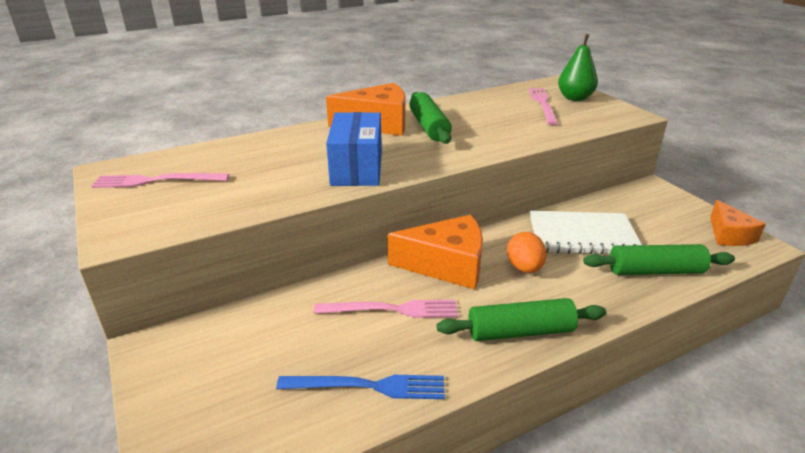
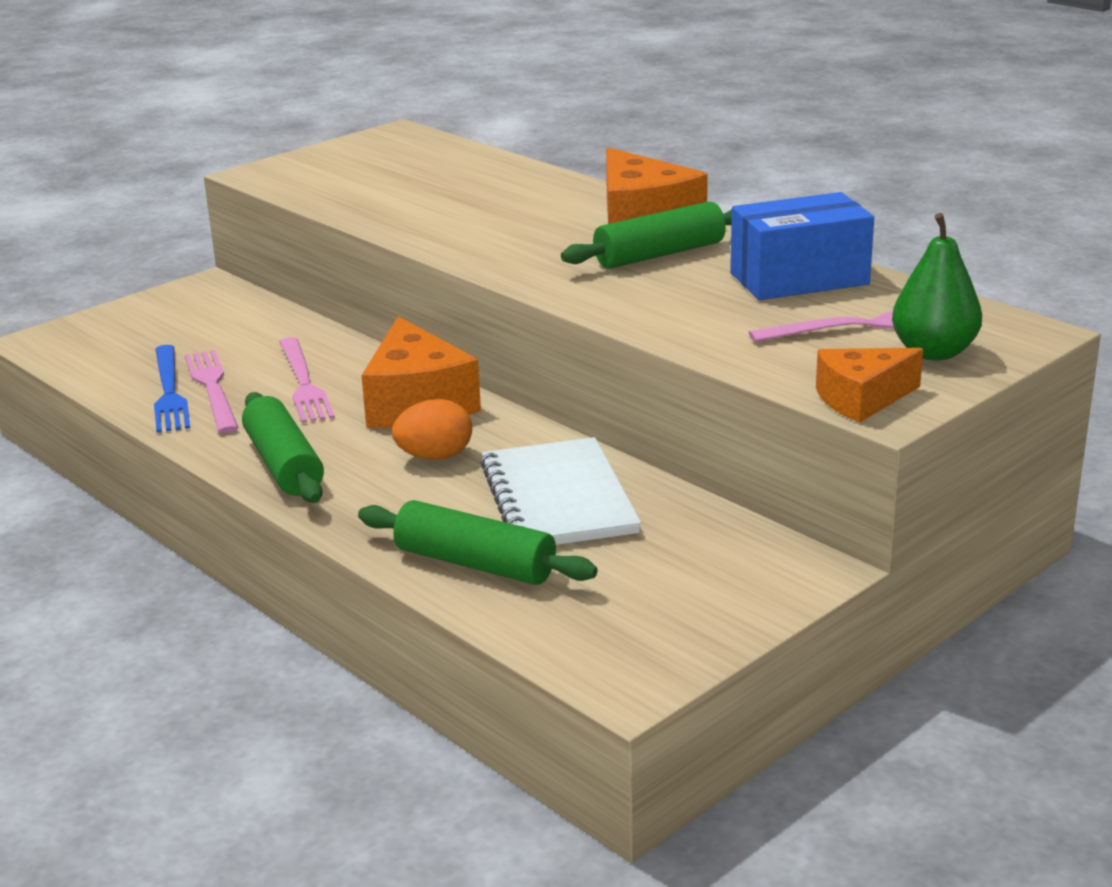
camera: 75 degrees right, 5 degrees down
(156, 181) = (383, 156): pink fork -> pink fork (212, 388)
(357, 168) = (475, 235): blue box -> blue box (799, 279)
(655, 271) = (475, 564): green rolling pin -> green rolling pin turned 45 degrees counterclockwise
(729, 235) = (648, 648): orange cheese -> orange cheese (862, 399)

